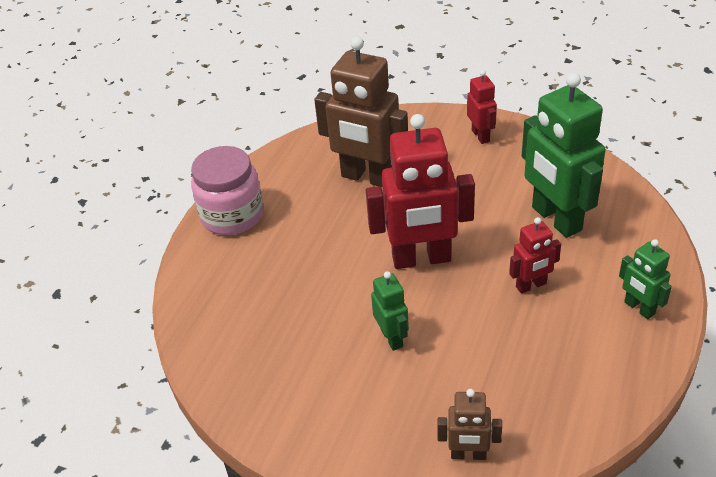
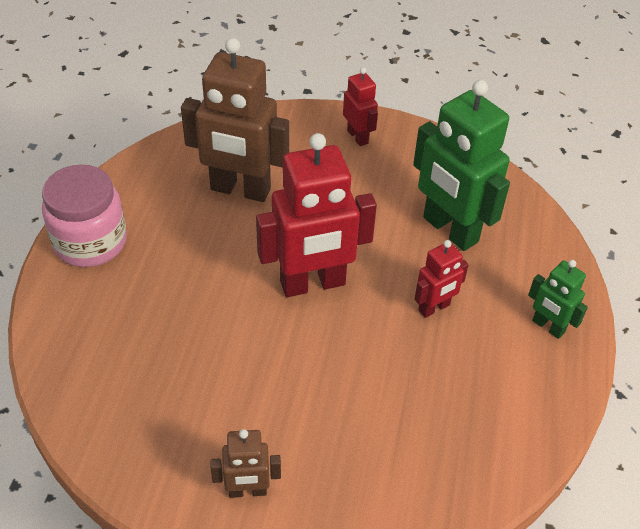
camera: 15 degrees left, 5 degrees up
(392, 338) = (293, 379): green robot -> none
(468, 454) = (394, 509): brown robot -> brown robot (247, 491)

